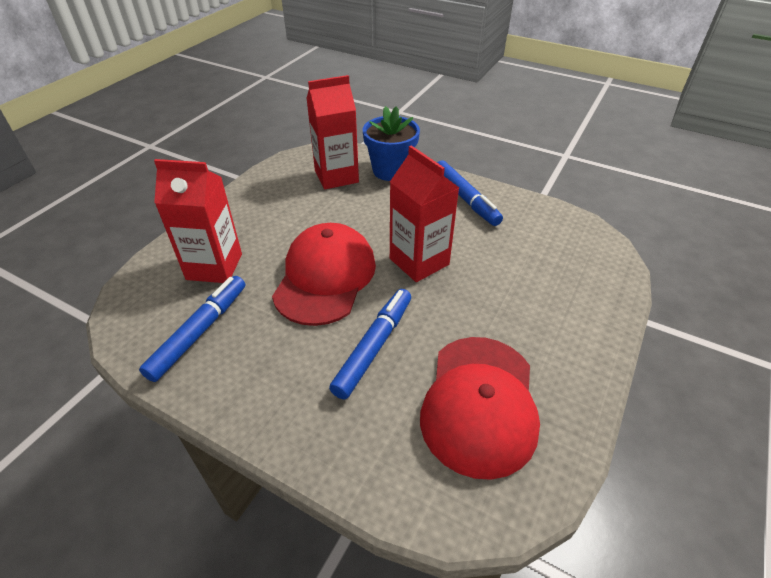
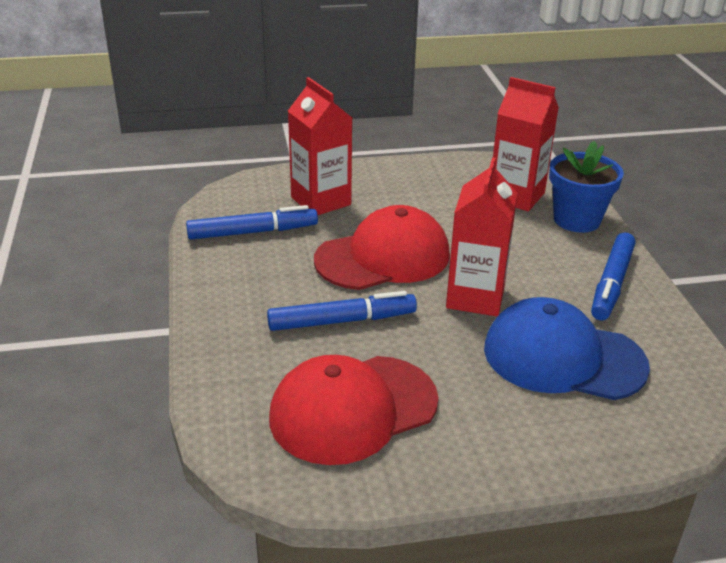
camera: 50 degrees right, 10 degrees down
(514, 262) = (563, 357): none -> blue cap

